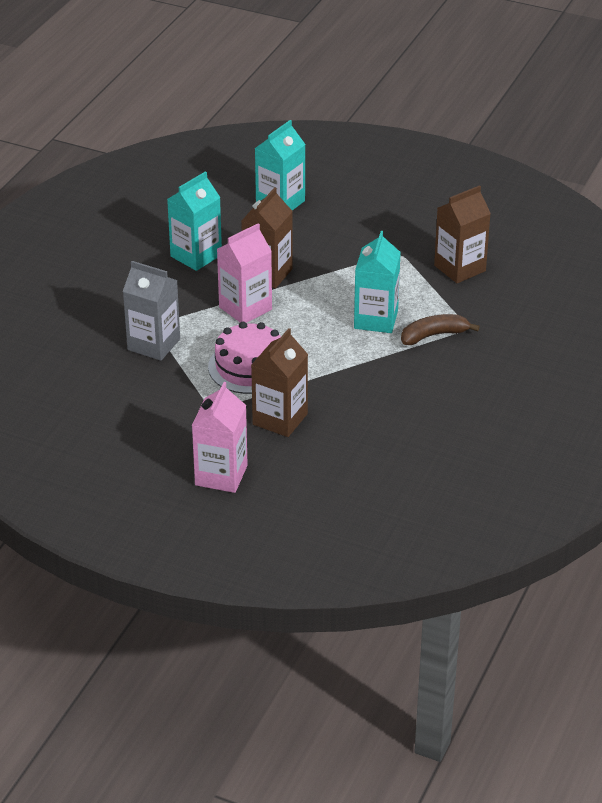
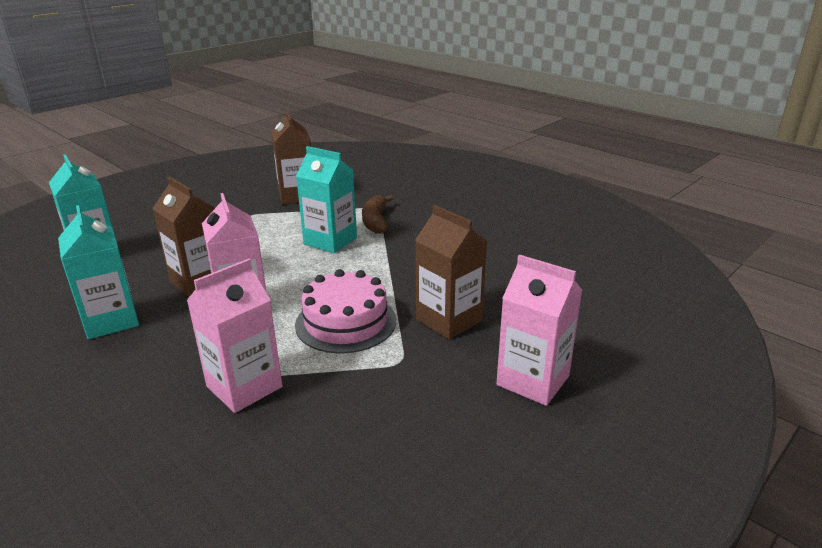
camera: 70 degrees left, 10 degrees down
(154, 344) = (244, 387): grey carton -> pink carton

